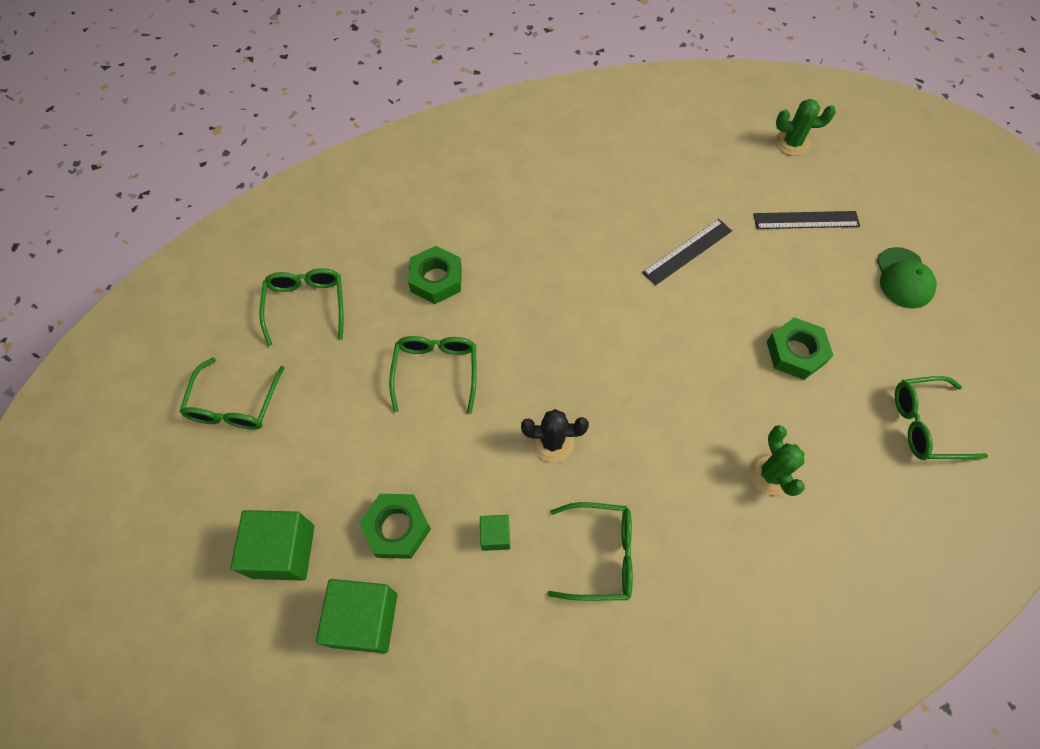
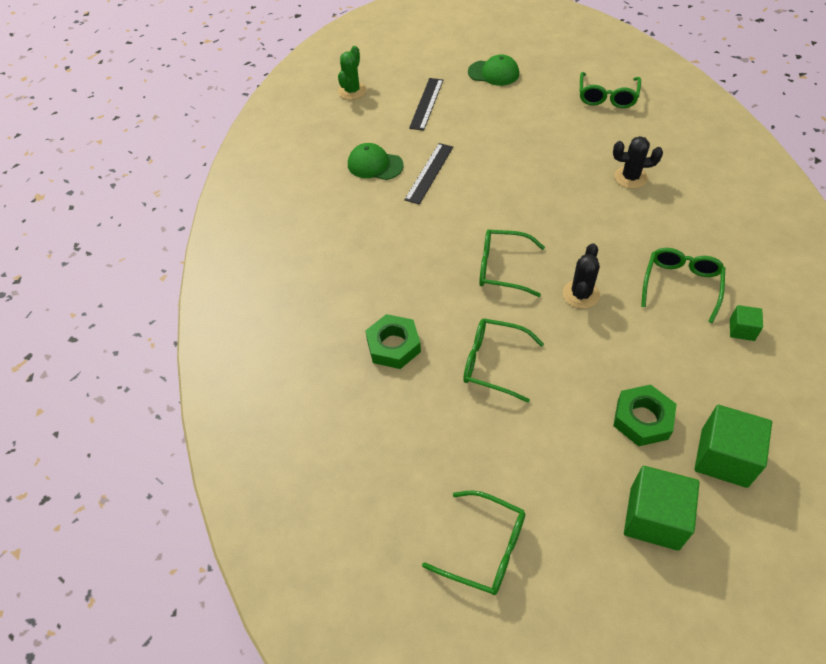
camera: 70 degrees left, 10 degrees down
(306, 305) = (384, 463): green glasses -> green glasses (502, 268)
(495, 536) = (658, 349): green cube -> green cube (742, 330)
(678, 197) = (375, 165): none -> green cap
(687, 251) = (429, 173): black ruler -> black ruler turned 45 degrees clockwise
(771, 474) = (630, 177): green cactus -> black cactus
(796, 352) = (537, 139): green nut -> none

